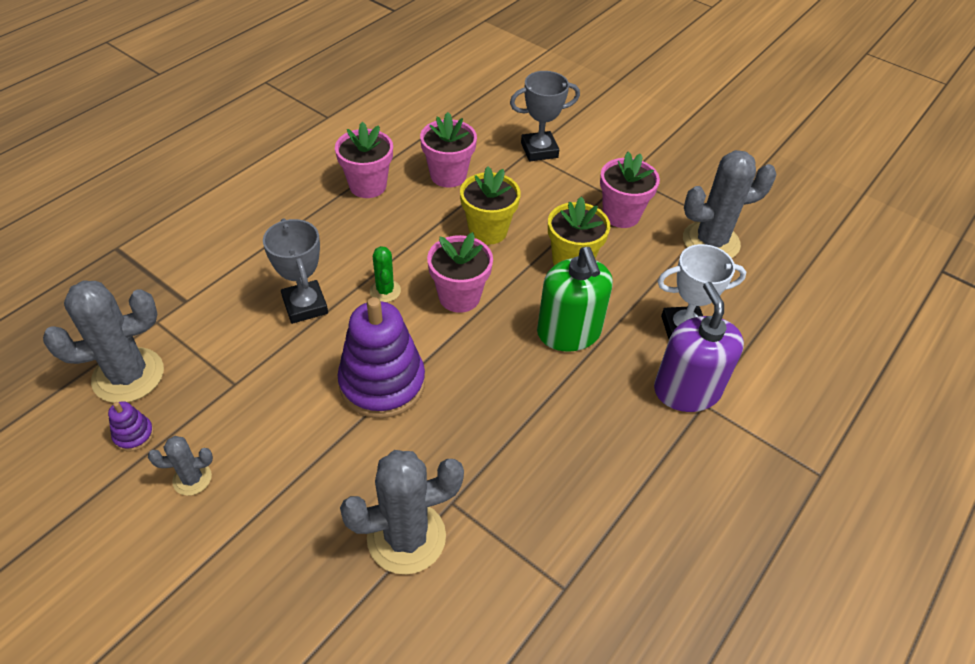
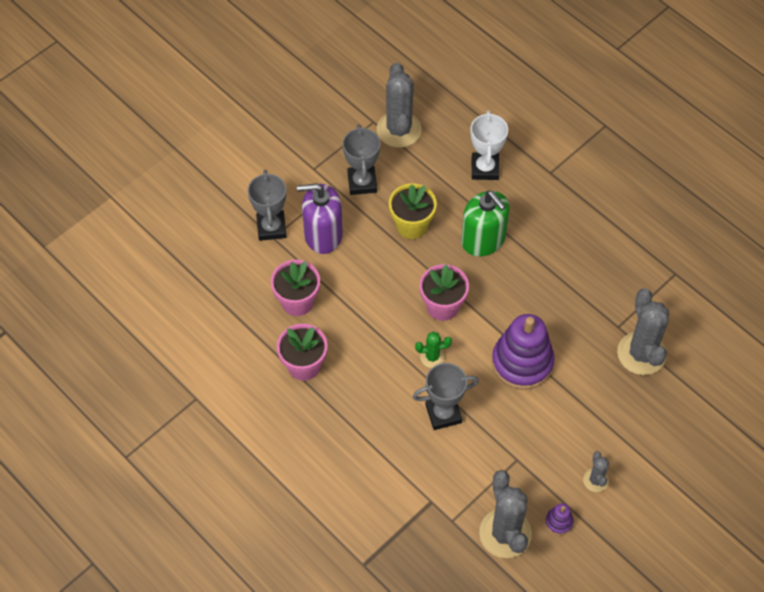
camera: 80 degrees left, 10 degrees up
(488, 231) = (371, 279): yellow flower pot -> none
(568, 332) = (483, 240): green soap dispenser -> green soap dispenser turned 60 degrees clockwise
(621, 215) = (362, 182): pink flower pot -> grey trophy
(686, 390) = (538, 179): purple soap dispenser -> purple soap dispenser (323, 235)

